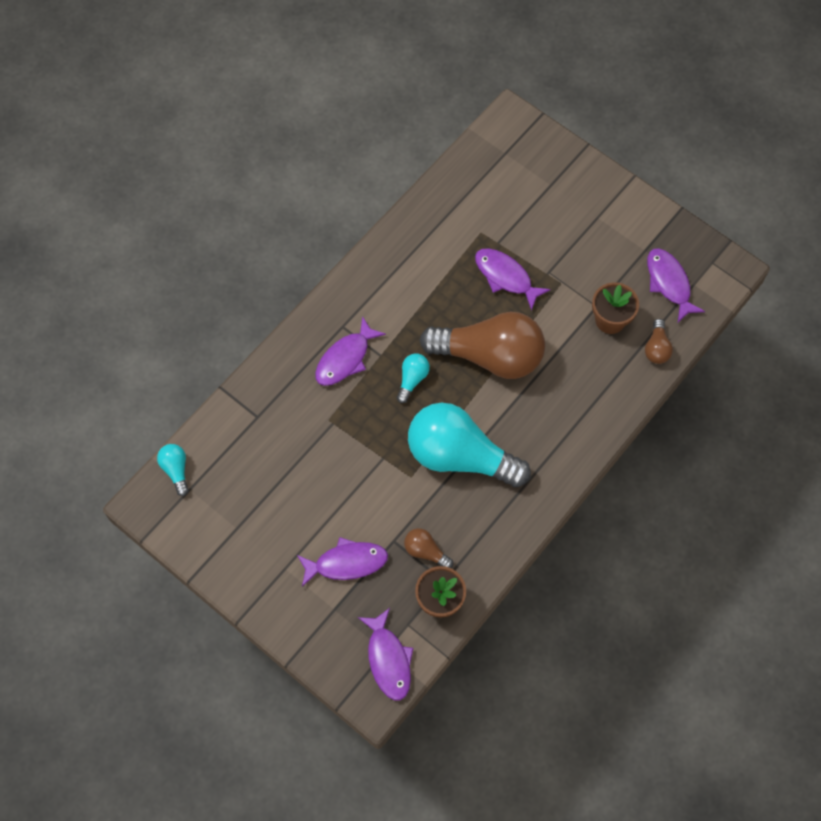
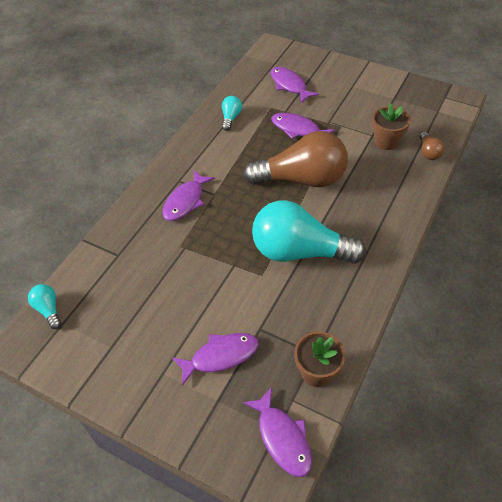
camera: 10 degrees left, 15 degrees down
(412, 379) = (244, 205): turquoise light bulb -> turquoise light bulb (231, 118)
(425, 551) = (291, 332): brown light bulb -> none
(669, 283) = (420, 113): purple fish -> purple fish (289, 85)

